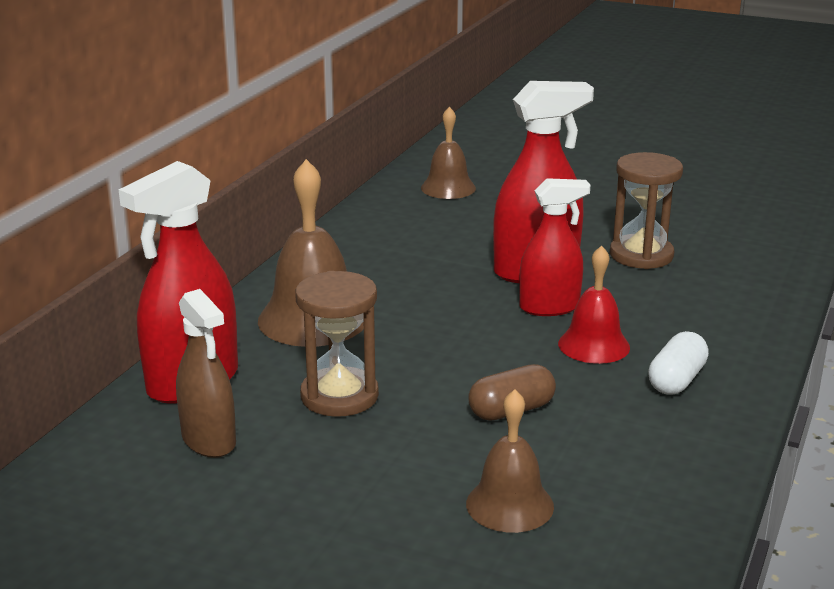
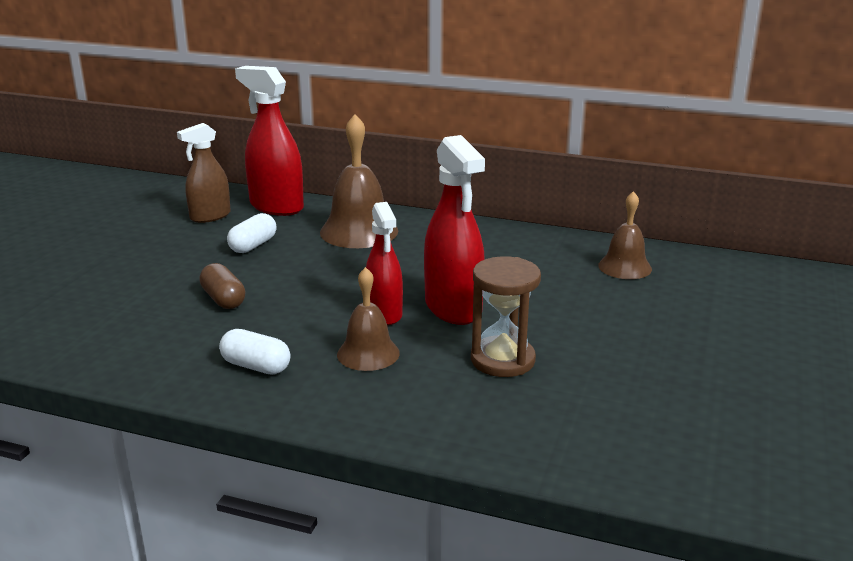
camera: 85 degrees right, 0 degrees up
(339, 396) = (253, 245): brown hourglass -> white capsule
(509, 505) = (111, 300): brown bell -> brown bell (368, 353)
(594, 345) = (318, 331): red bell -> none

